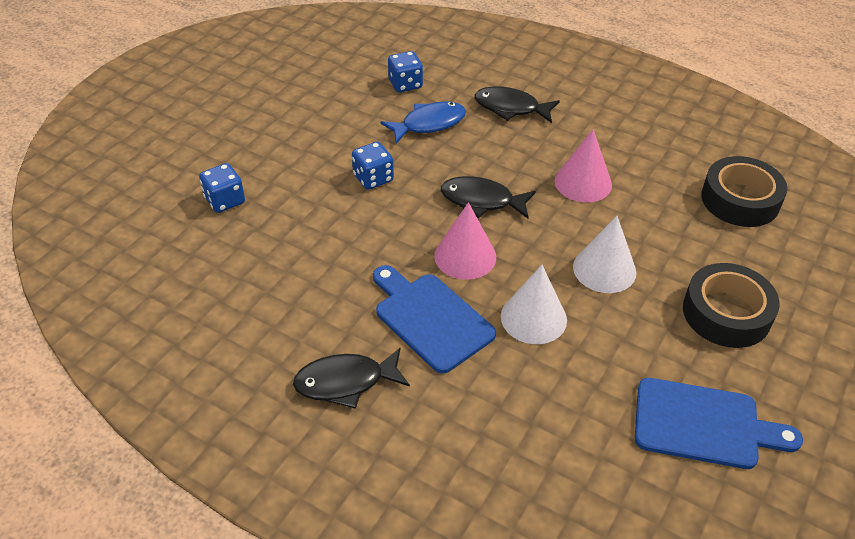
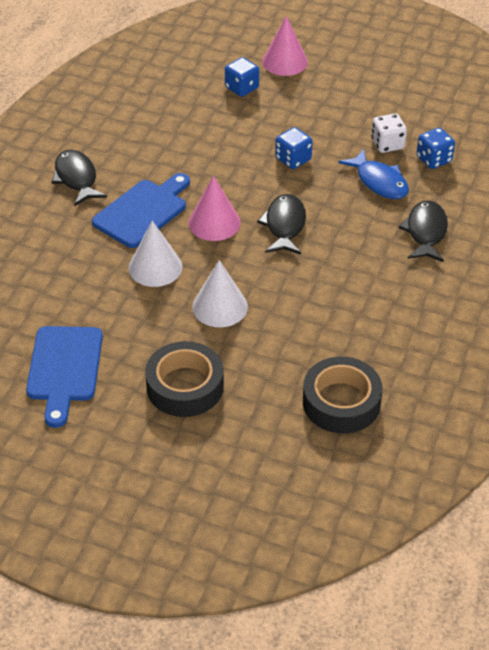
camera: 80 degrees right, 0 degrees up
(371, 109) = (387, 144): none -> white dice
(583, 183) = (330, 288): pink cone -> pink cone (285, 62)

